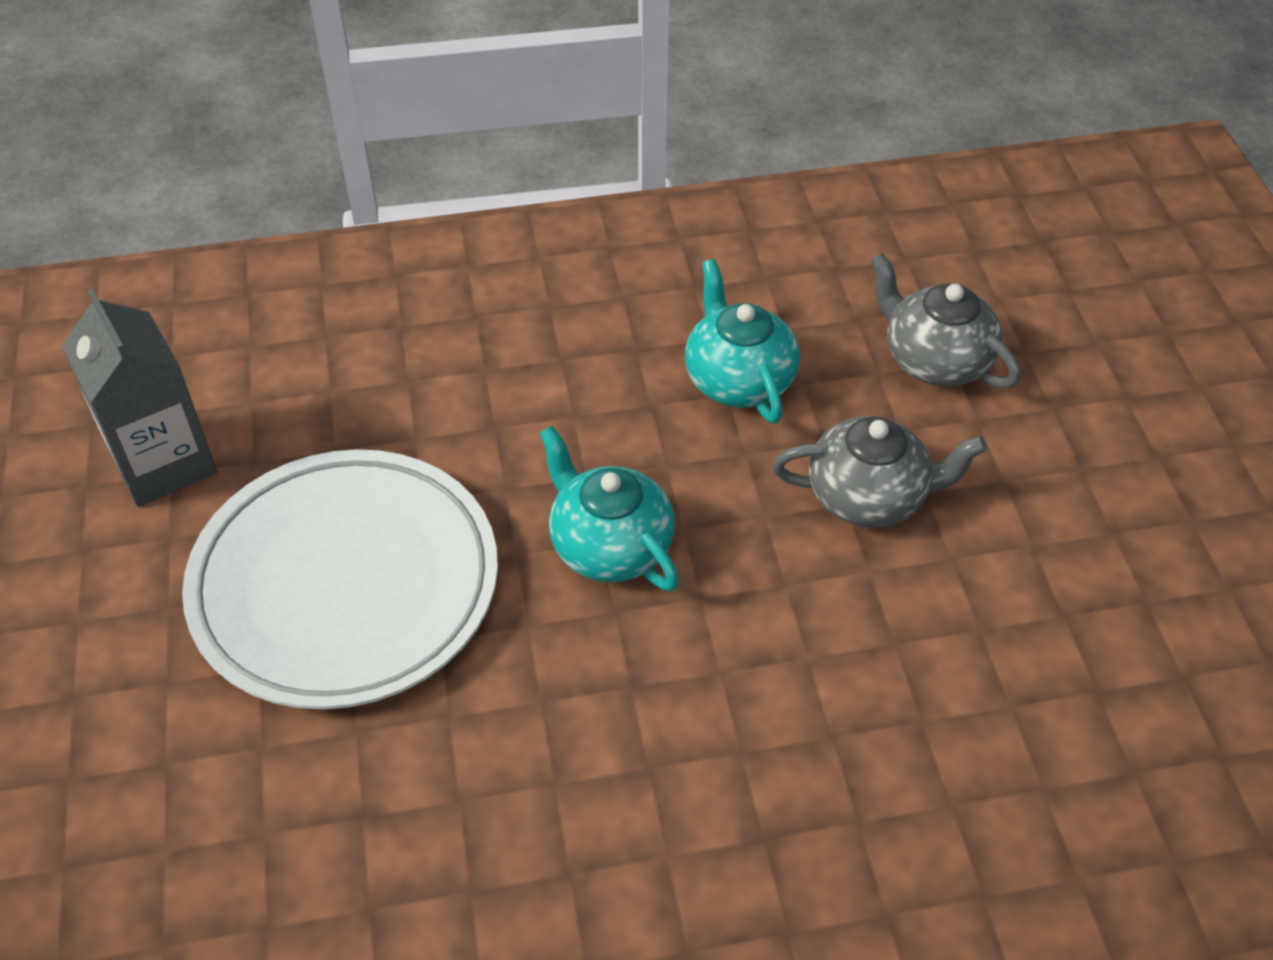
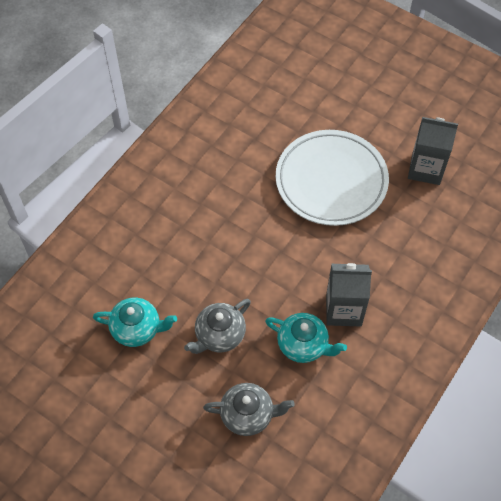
camera: 135 degrees right, 10 degrees up
(609, 545) = (277, 252): turquoise teapot -> turquoise teapot (137, 329)
(612, 375) = (343, 310): none -> grey carton

